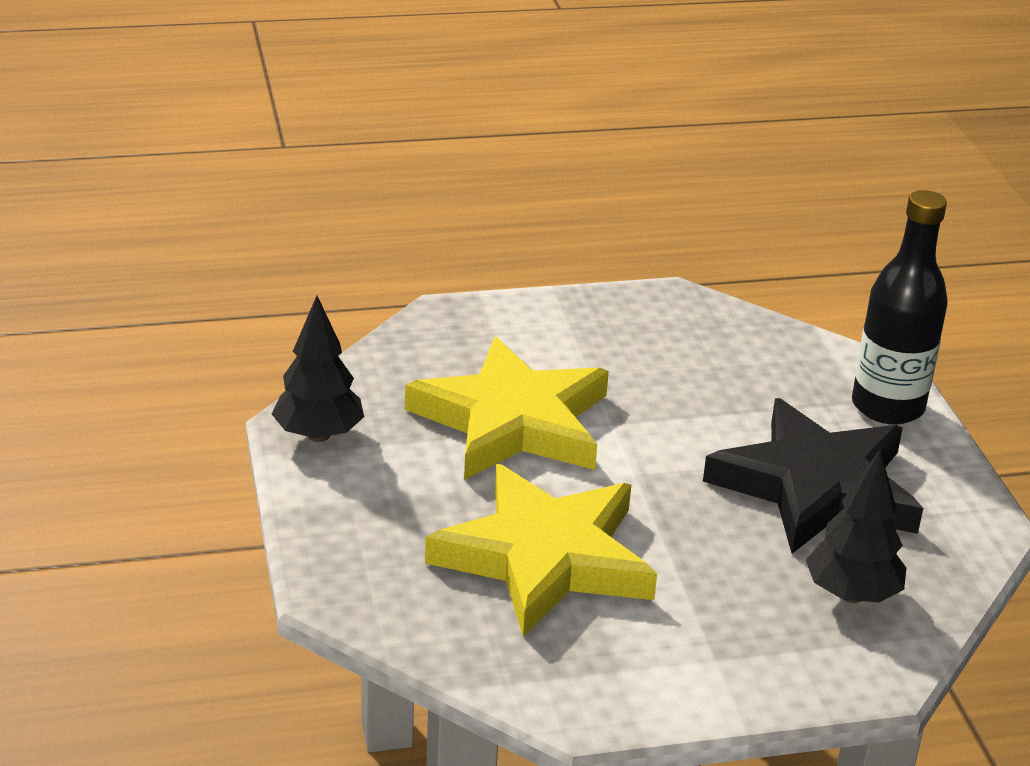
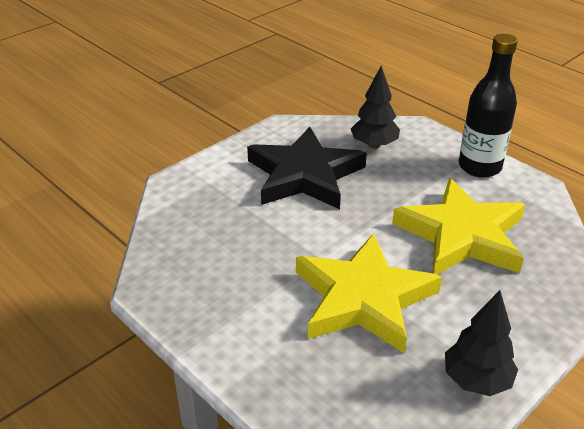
camera: 120 degrees left, 5 degrees up
(887, 407) = (207, 173): black bottle -> black bottle (479, 167)

